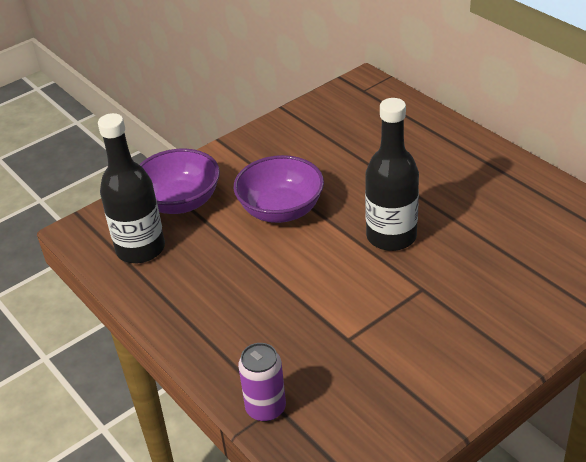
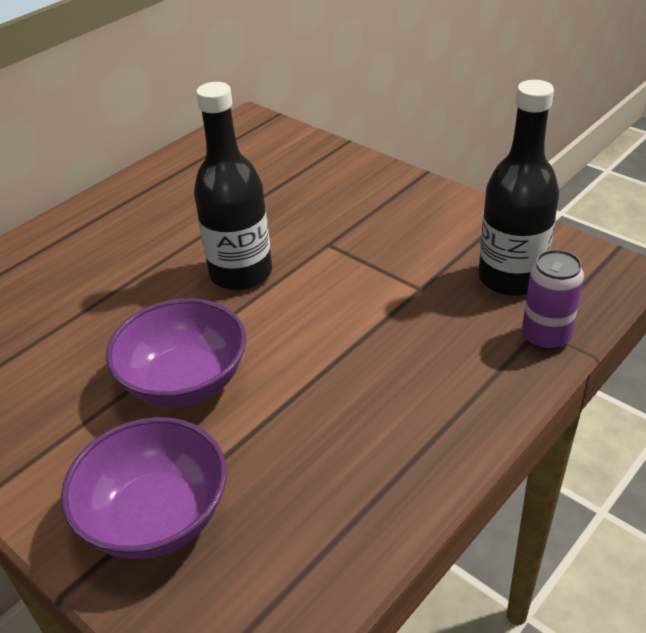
camera: 100 degrees left, 0 degrees up
(140, 249) = (283, 546): black bottle -> black bottle (511, 278)

